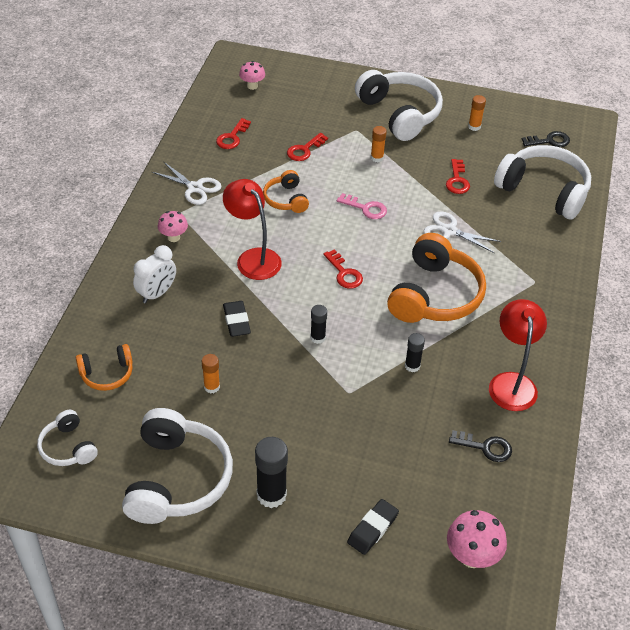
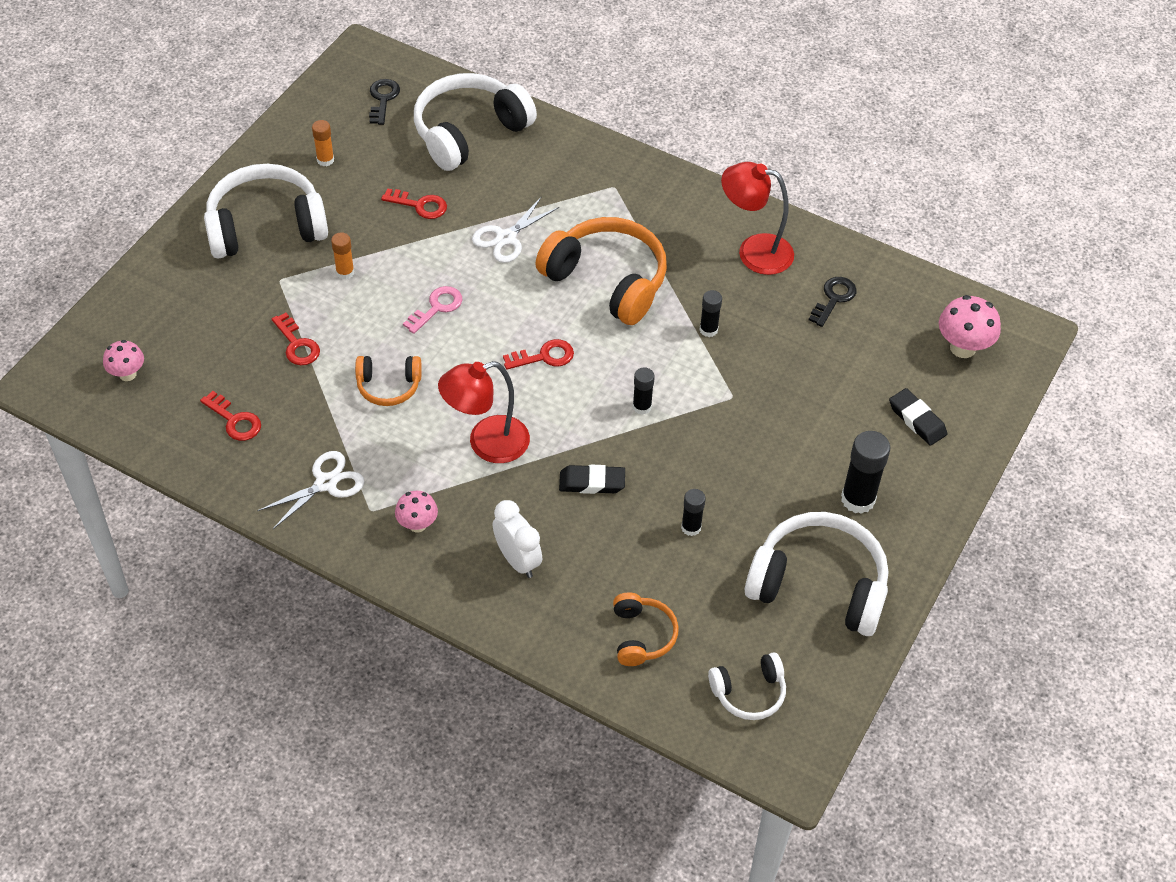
camera: 75 degrees left, 5 degrees up
(212, 387) = (691, 527): orange glue stick -> black glue stick

